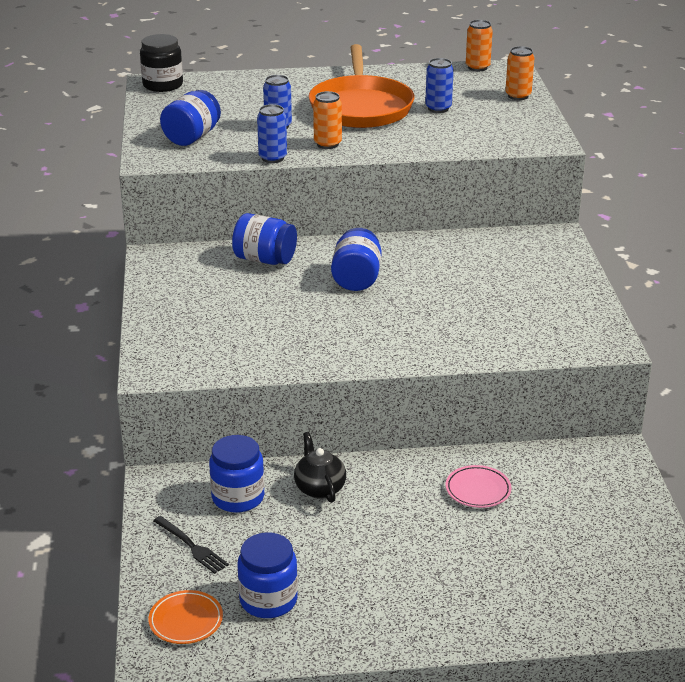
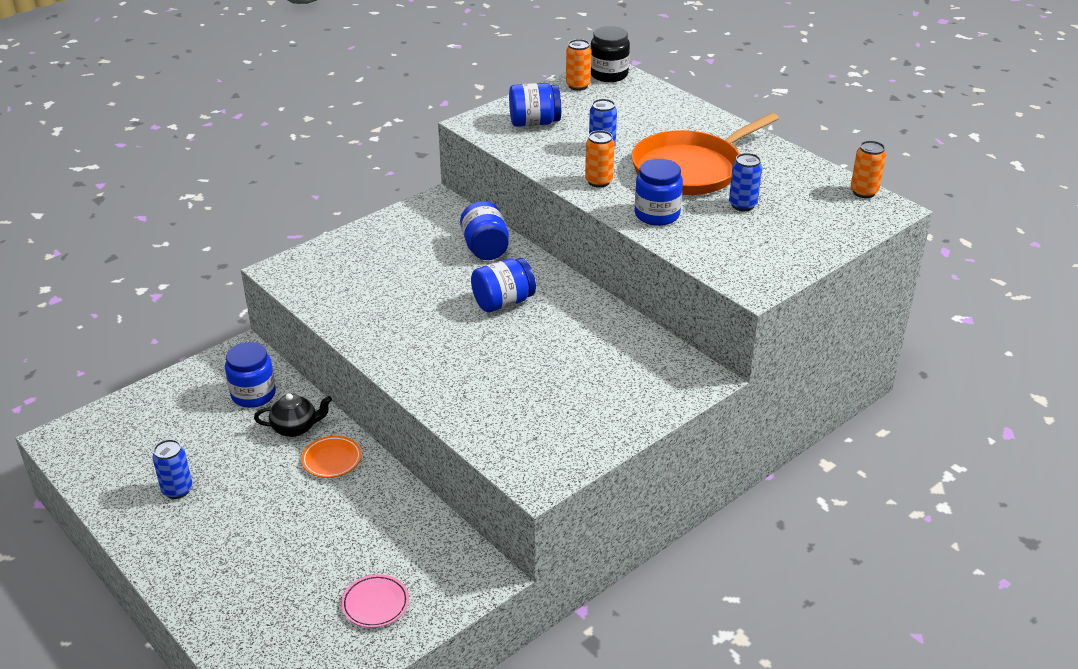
camera: 55 degrees right, 5 degrees up
(186, 621) = (101, 434): orange plate -> orange plate (332, 460)
(192, 546) = (182, 400): black fork -> none
(268, 600) = (147, 462): blue jar -> blue jar (657, 214)
(272, 158) = (542, 168): blue can -> blue can (177, 490)
(319, 488) = (295, 428): black teapot -> black teapot turned 45 degrees clockwise
(478, 490) = (361, 512): pink plate -> pink plate (375, 604)
(518, 96) = (832, 235): orange can -> orange can (578, 86)

